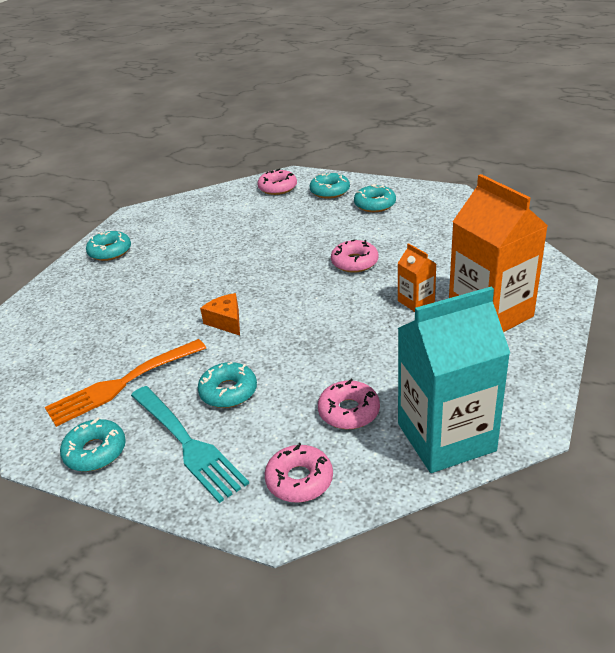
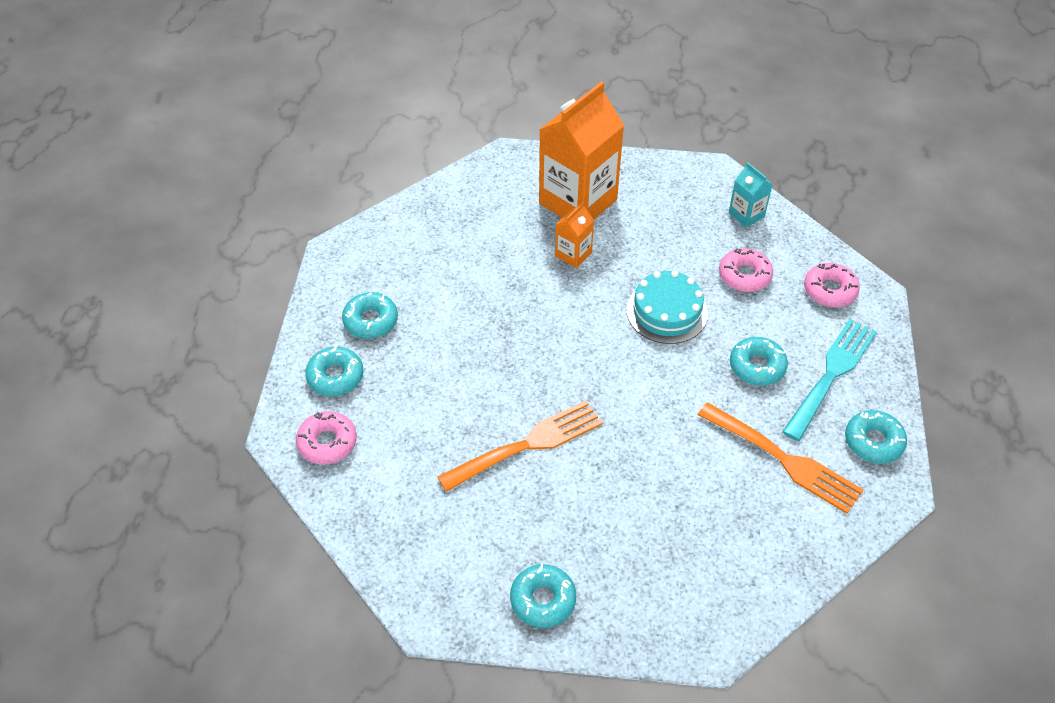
camera: 110 degrees left, 15 degrees up
(226, 321) = (655, 403): orange cheese -> none
(227, 257) = (527, 445): none -> orange fork
(322, 346) = (667, 311): none -> turquoise cake
(354, 262) = (512, 315): pink donut -> none
(446, 437) = (746, 214): turquoise carton -> turquoise carton, size x0.46

